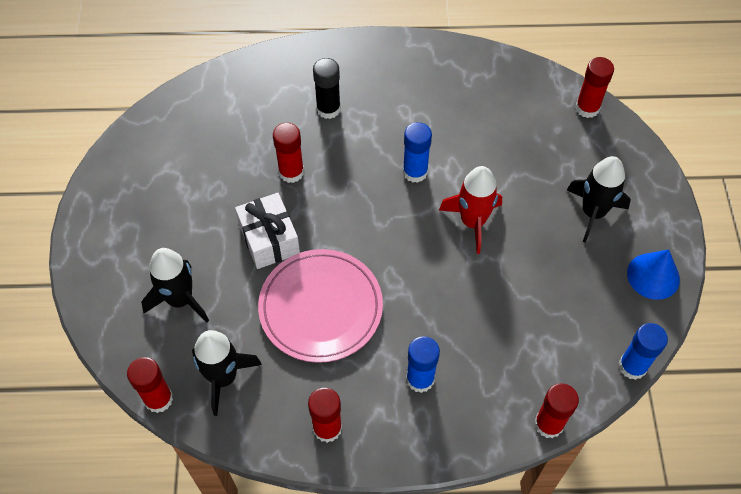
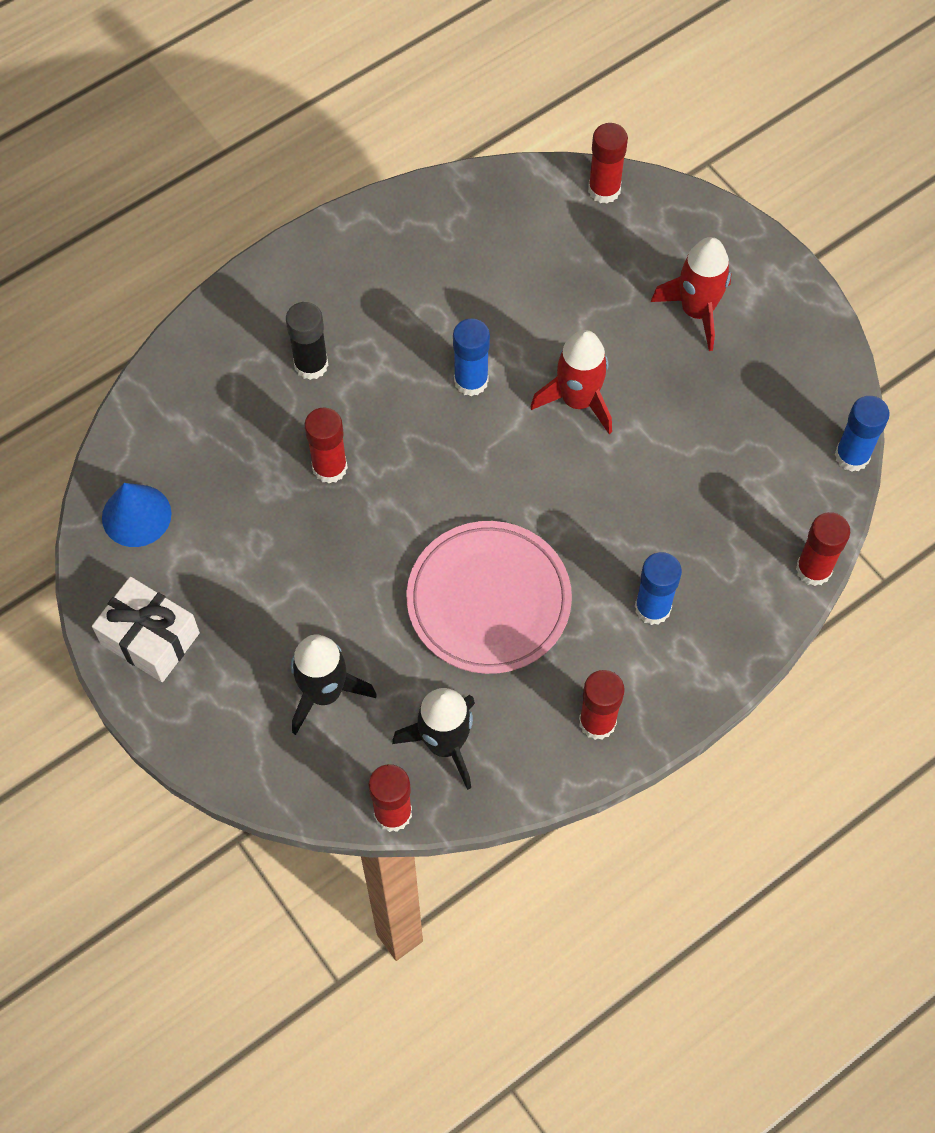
camera: 35 degrees left, 5 degrees up
(269, 239) = (368, 561): white gift -> white gift (150, 638)
(593, 212) = (697, 311): black rocket -> red rocket
(653, 276) = (806, 345): blue cone -> blue cone (136, 515)

